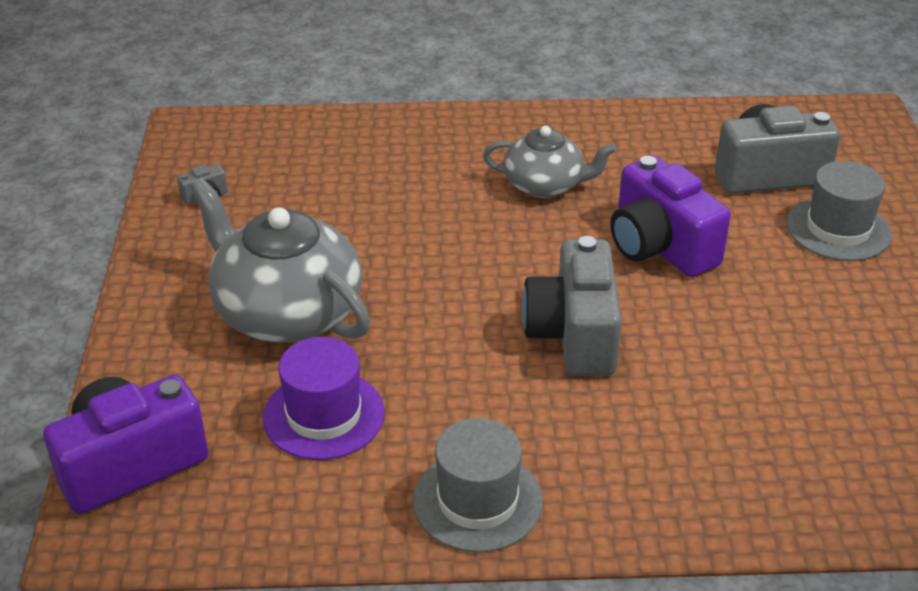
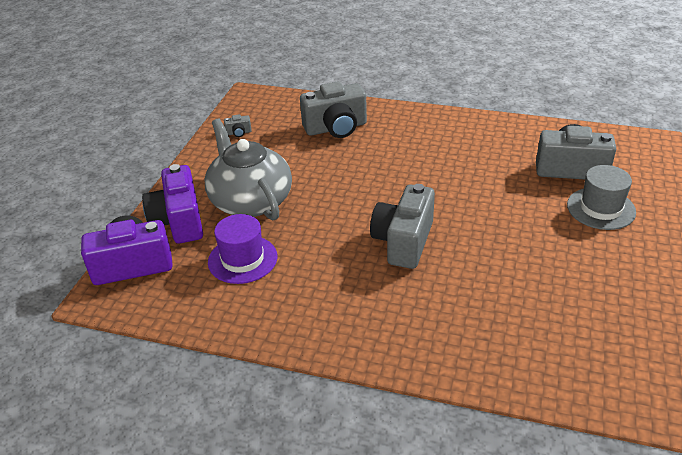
camera: 20 degrees right, 0 degrees up
(372, 164) = (336, 128): none -> grey camera
(477, 501) = (302, 323): grey hat -> none
(545, 185) = (429, 154): grey teapot -> none
(660, 247) = (480, 200): purple camera -> purple camera (179, 221)

